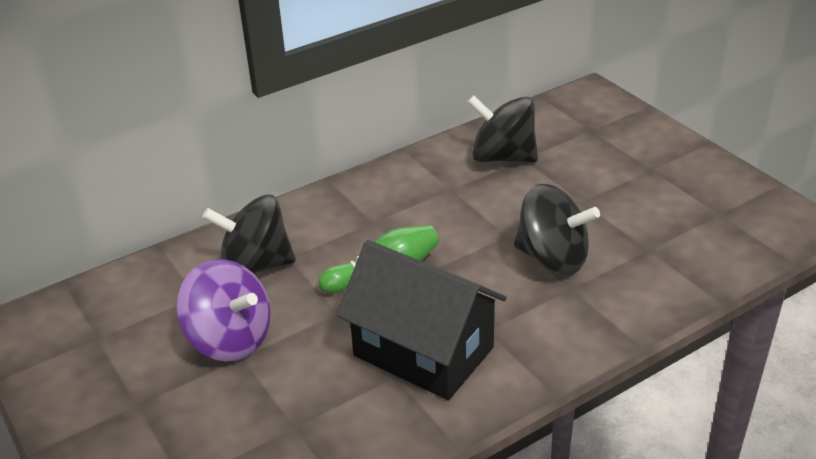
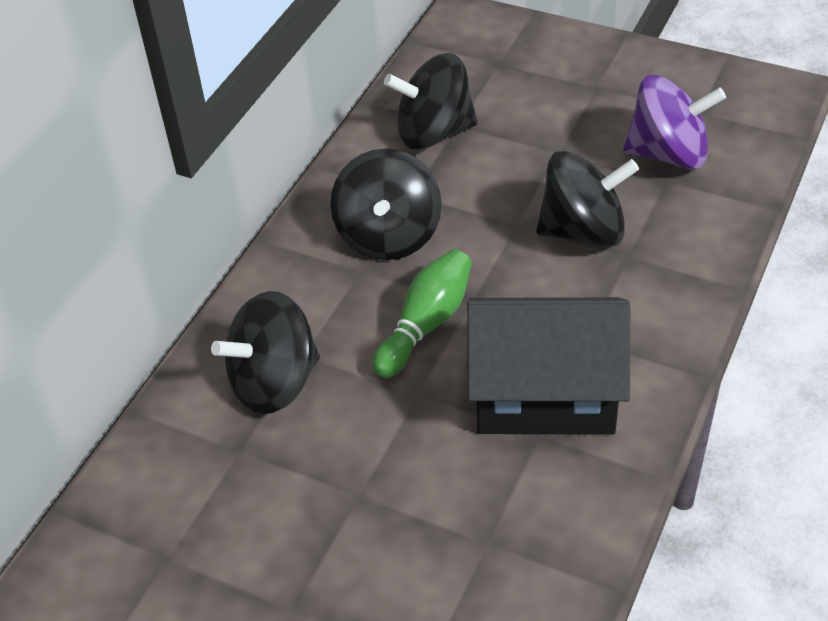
camera: 30 degrees left, 10 degrees up
(230, 339) = (327, 482): purple spinning top -> purple spinning top (668, 154)
(411, 208) = (388, 236): none -> black spinning top

